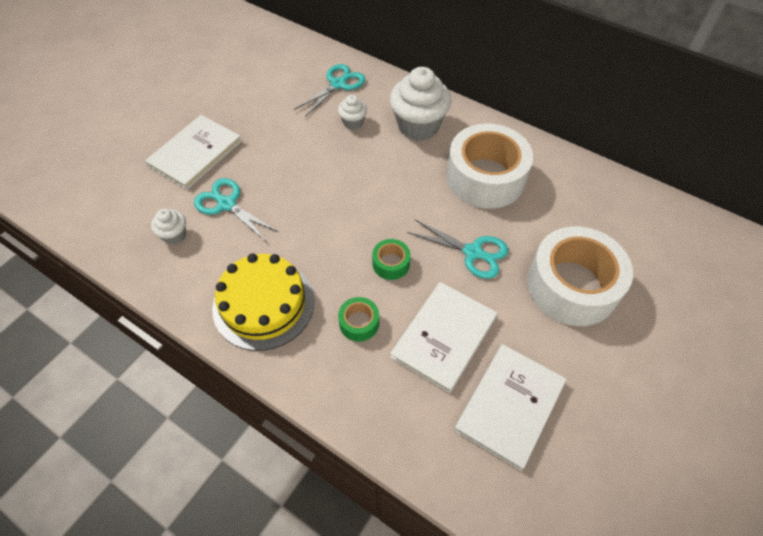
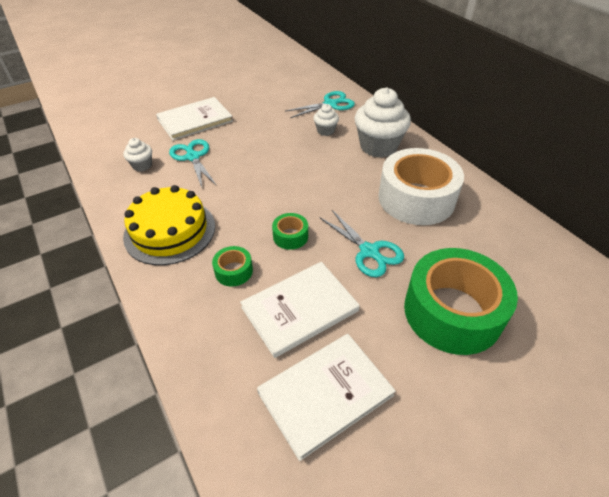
camera: 25 degrees right, 10 degrees down
(572, 286) = (452, 312): white tape -> green tape

